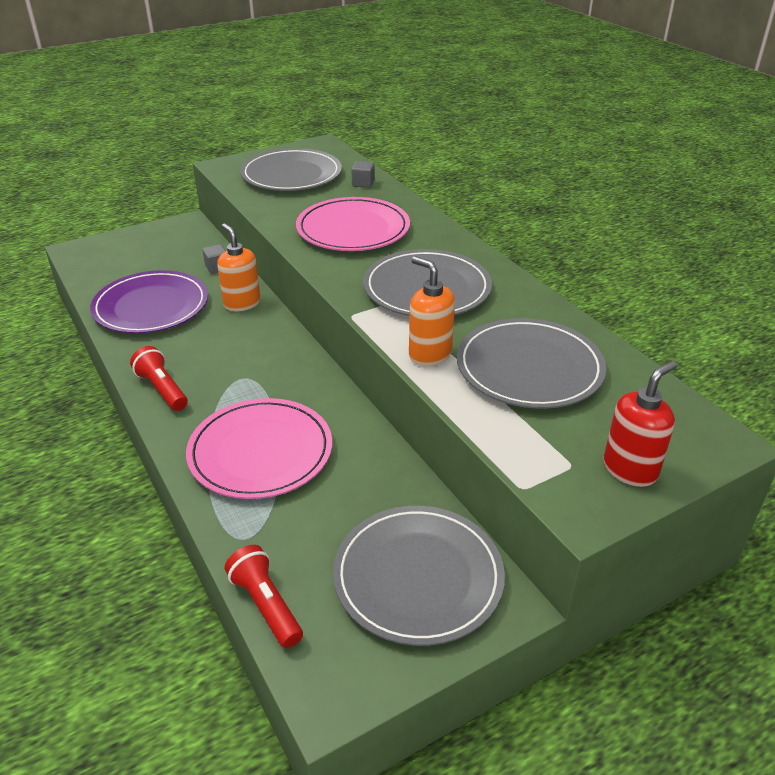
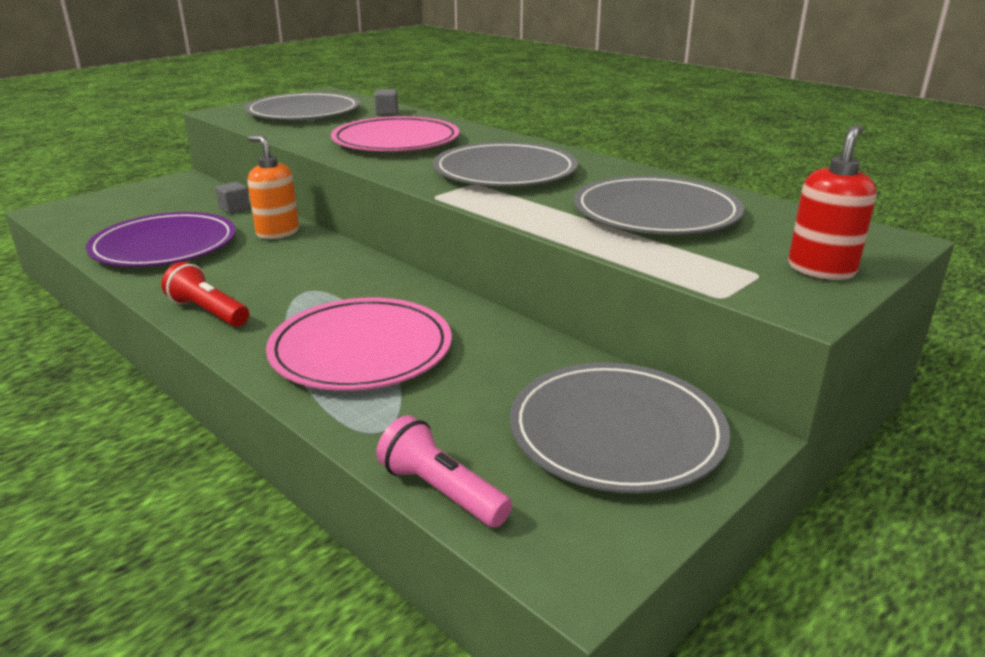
camera: 15 degrees left, 10 degrees down
(265, 605) = (441, 491): red flashlight -> pink flashlight
(429, 354) = (542, 214): orange soap dispenser -> none

